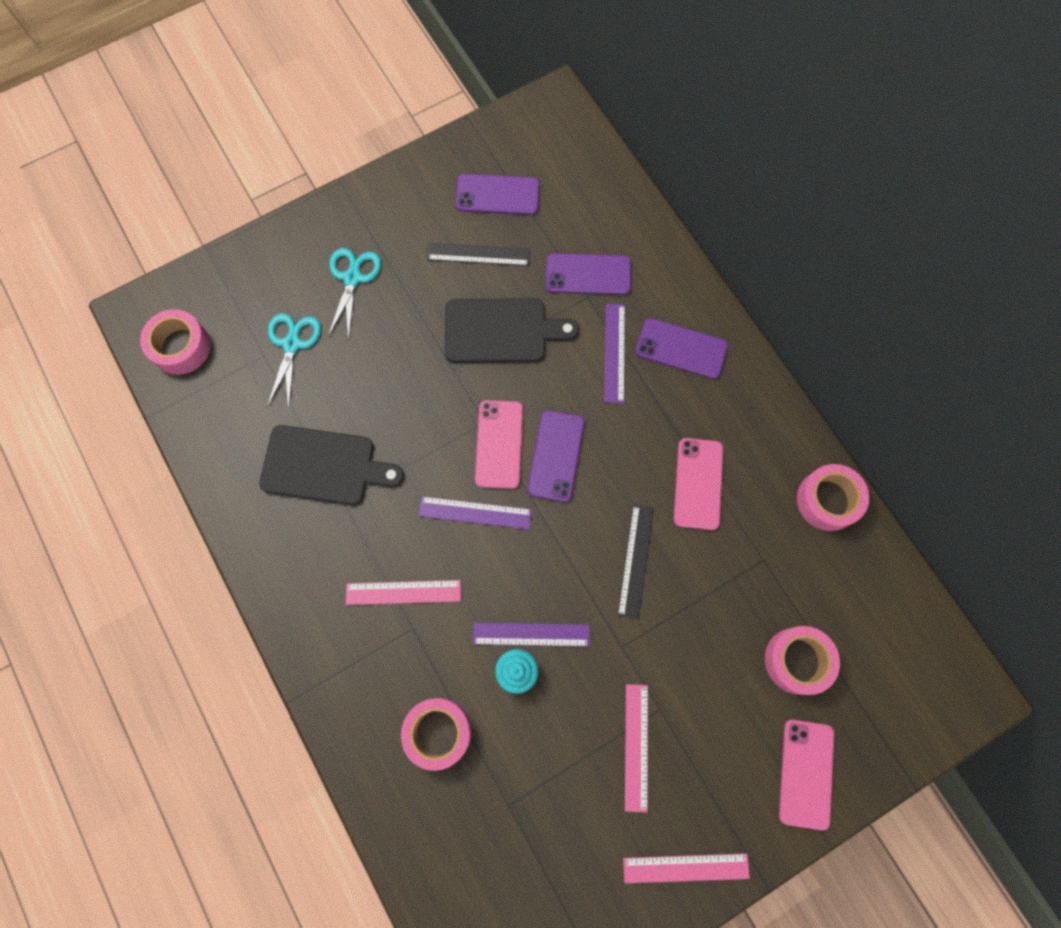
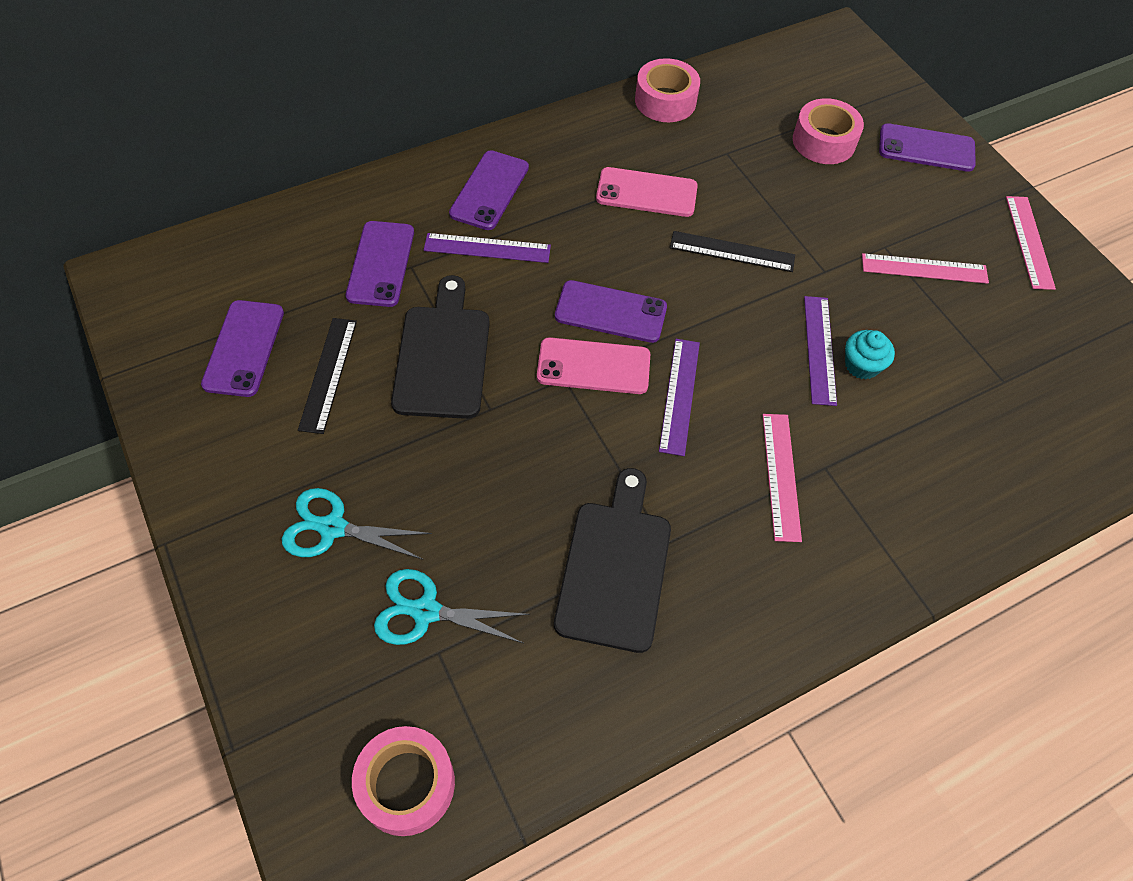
camera: 90 degrees left, 15 degrees down
(438, 732) = (940, 445): pink tape -> none
(806, 773) = (926, 148): pink phone -> purple phone

